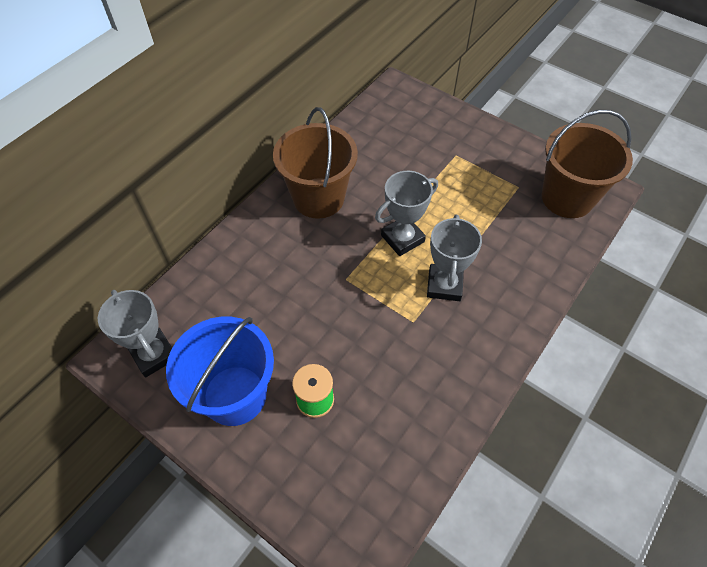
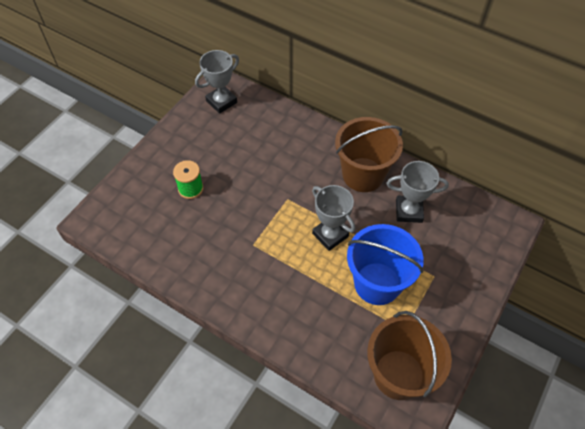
camera: 85 degrees right, 0 degrees up
(235, 395) = (194, 146): blue bucket -> blue bucket (377, 283)
(444, 285) = (287, 266): grey trophy -> grey trophy (409, 211)

